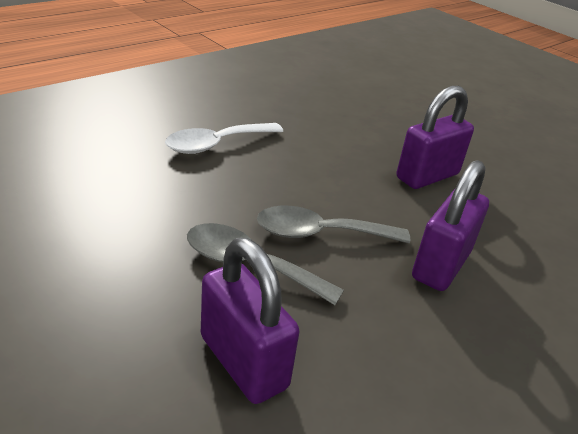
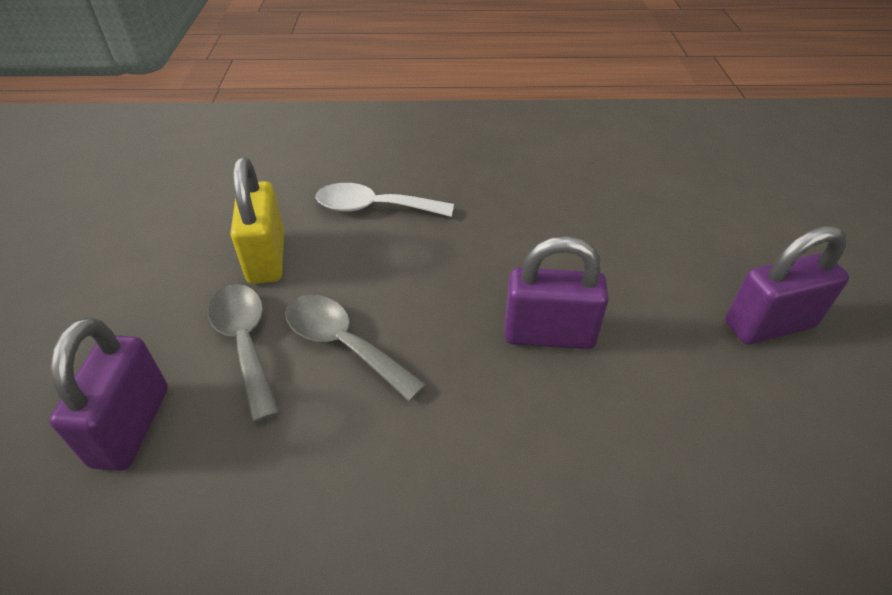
camera: 45 degrees right, 10 degrees up
(179, 205) = (266, 258): none -> yellow padlock
(441, 265) = (414, 444): purple padlock -> purple padlock (769, 325)

